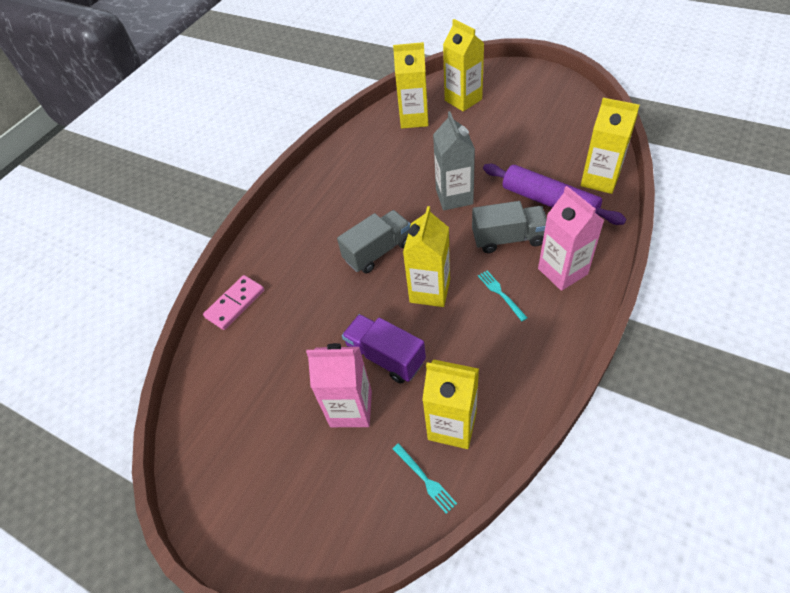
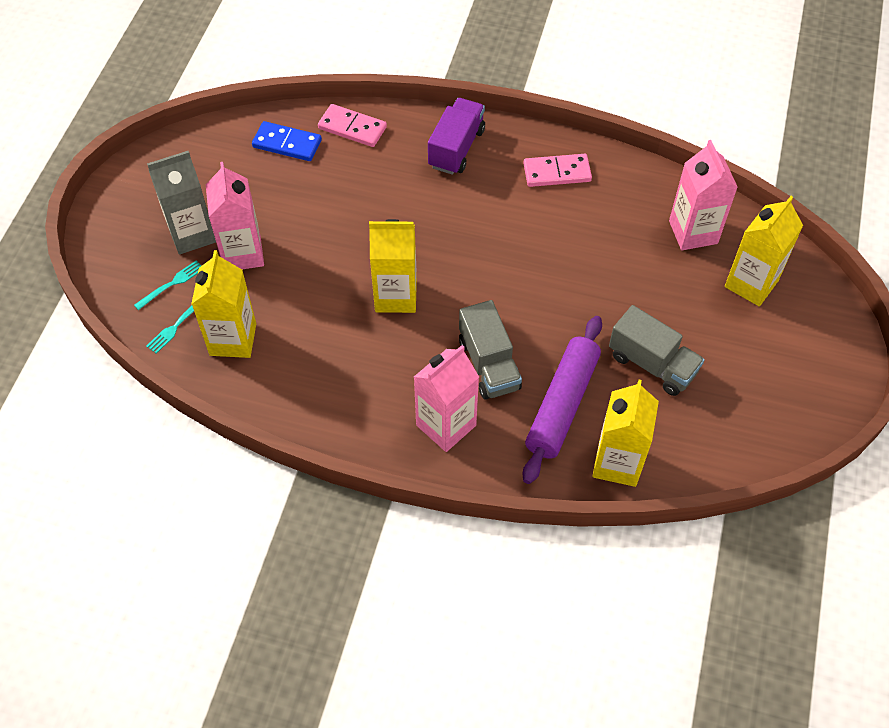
camera: 70 degrees right, 5 degrees up
(230, 358) = (287, 143): none -> blue domino
(338, 178) = (557, 173): none -> pink domino
(378, 252) = (445, 237): grey truck -> grey truck (652, 364)
(385, 357) = (304, 270): purple truck -> purple truck (456, 148)
(414, 119) = (693, 232): yellow carton -> pink carton
(454, 197) = (550, 299): grey carton -> grey carton (192, 234)
(500, 293) = (402, 364): turquoise fork -> turquoise fork (172, 284)

